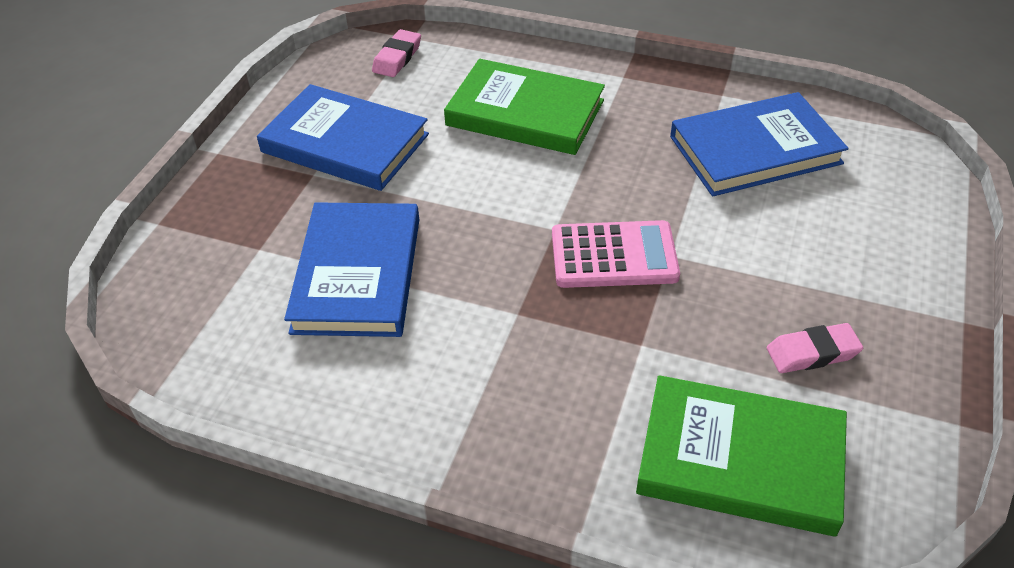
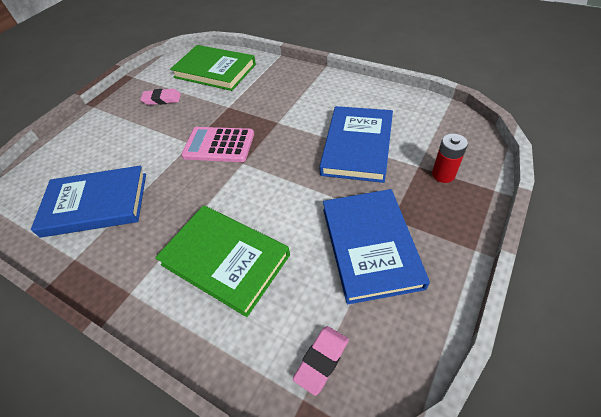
camera: 165 degrees left, 5 degrees up
(224, 238) = (443, 174): none -> red battery
(345, 143) = (370, 246): blue book -> blue book turned 45 degrees clockwise

